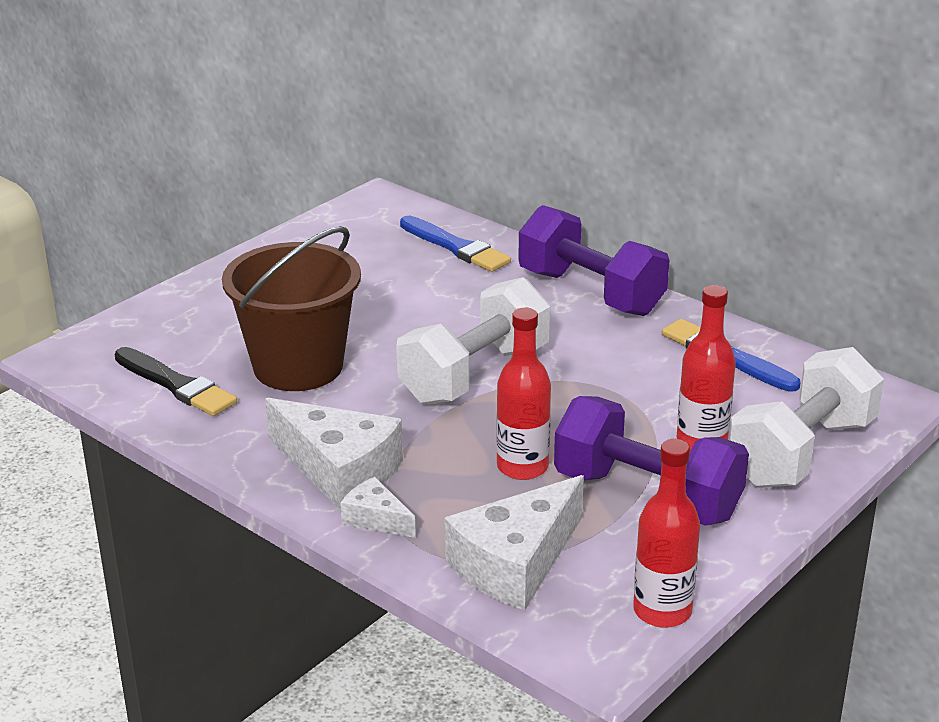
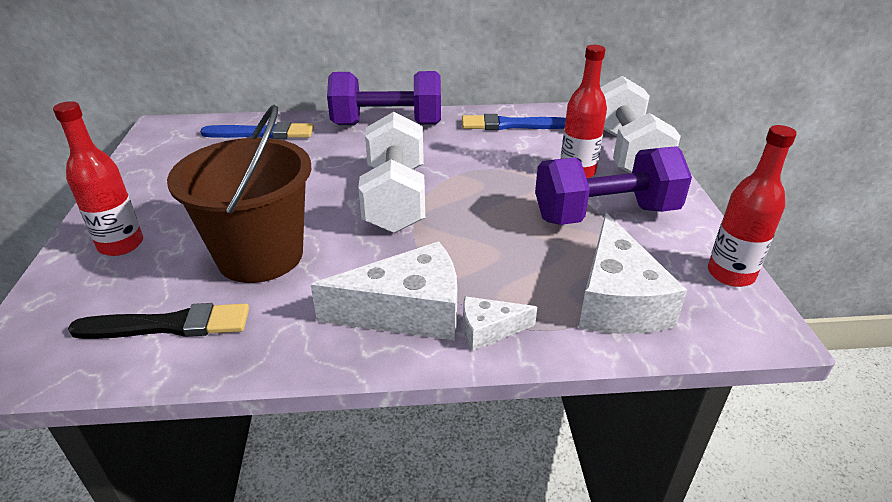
camera: 45 degrees left, 5 degrees up
(522, 467) = (516, 237): red bottle -> red bottle (121, 245)

